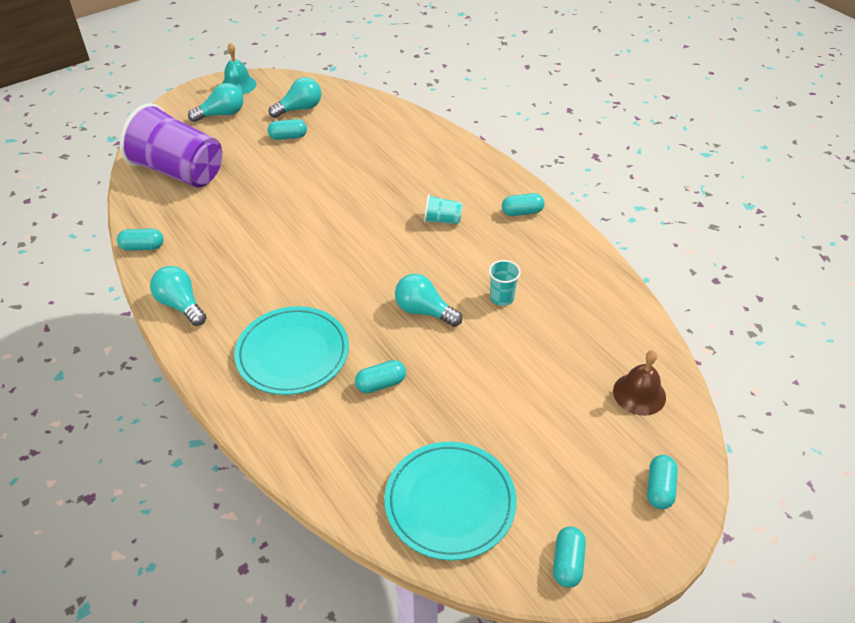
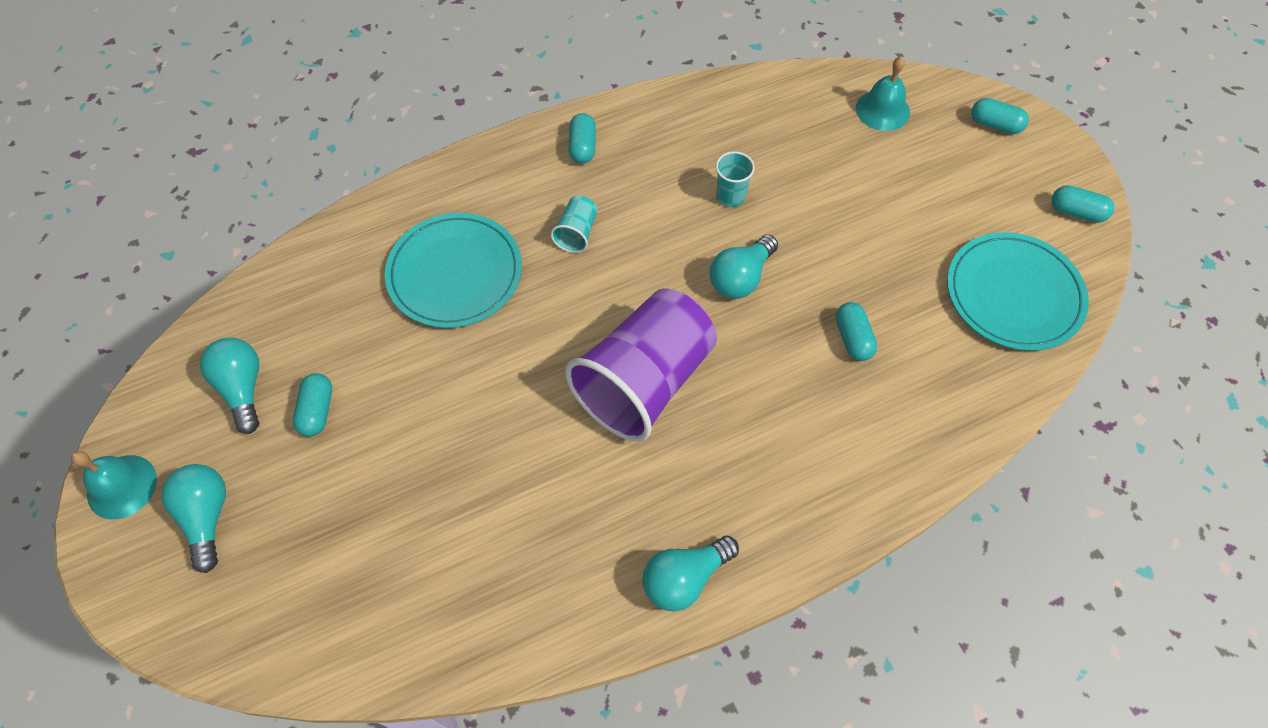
camera: 80 degrees left, 15 degrees up
(142, 247) = (542, 643): turquoise capsule -> none
(179, 171) = (356, 589): purple cup -> purple cup (645, 381)
(293, 353) = (795, 432): turquoise plate -> turquoise plate (455, 273)
(639, 394) = (882, 110): brown bell -> turquoise bell

